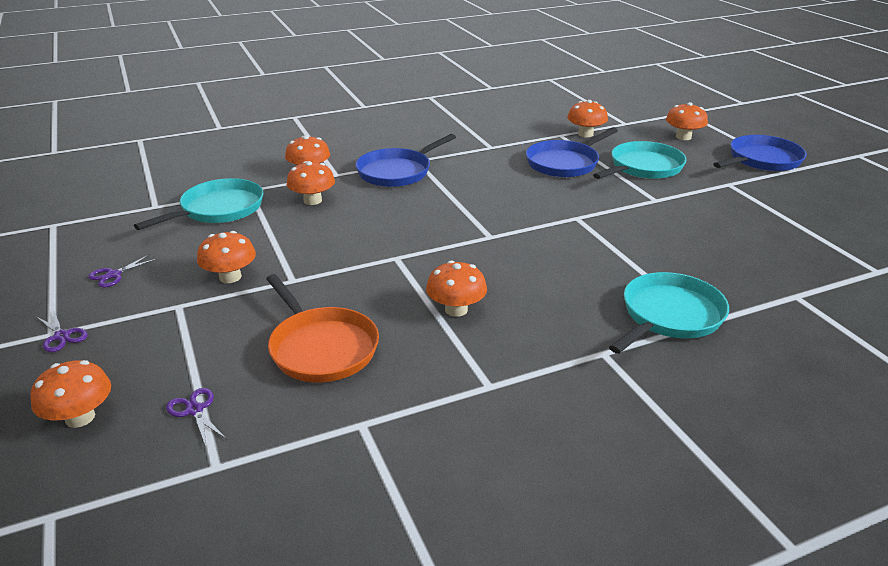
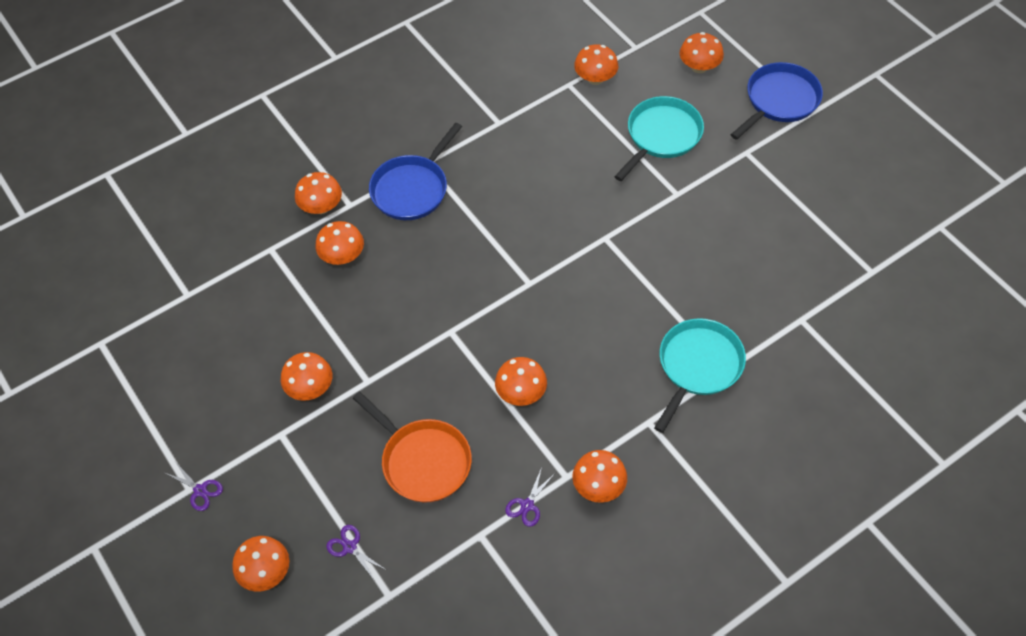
camera: 10 degrees left, 25 degrees up
(114, 275) = (202, 405): purple scissors -> purple scissors (527, 505)
(218, 209) = (254, 288): turquoise pan -> none
(528, 400) = (598, 486): none -> orange mushroom
(564, 163) = (581, 141): blue pan -> none

